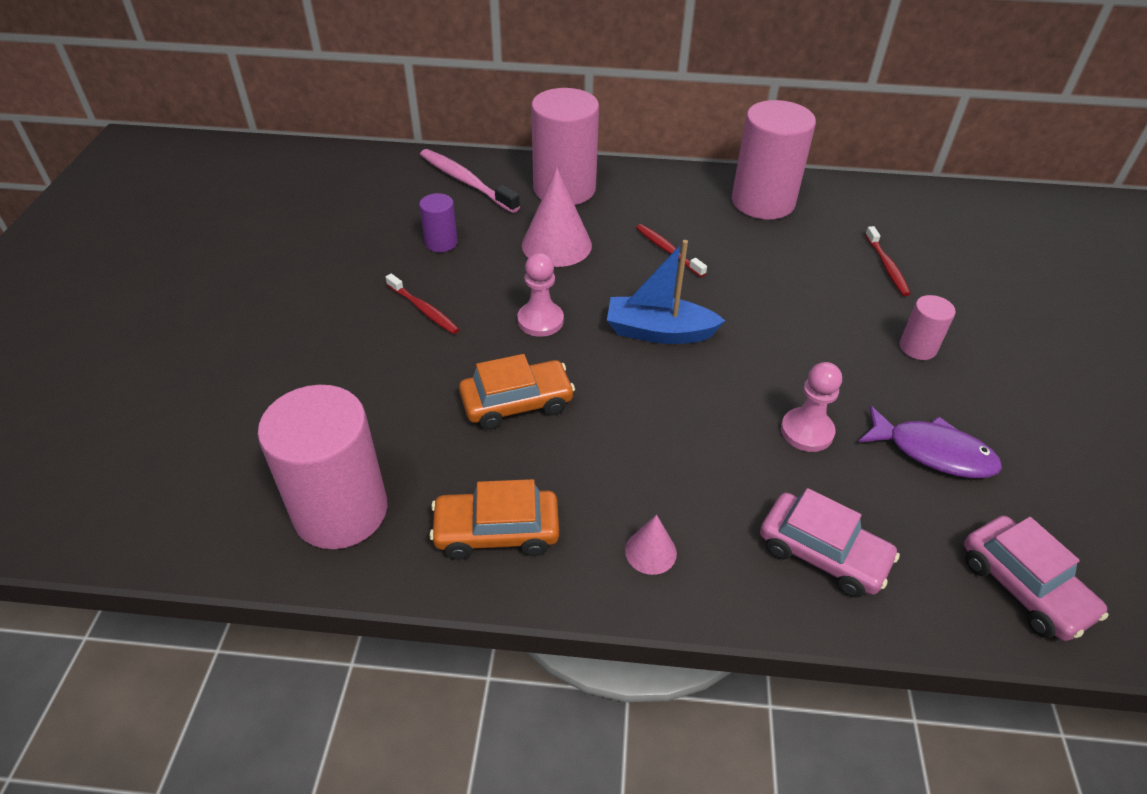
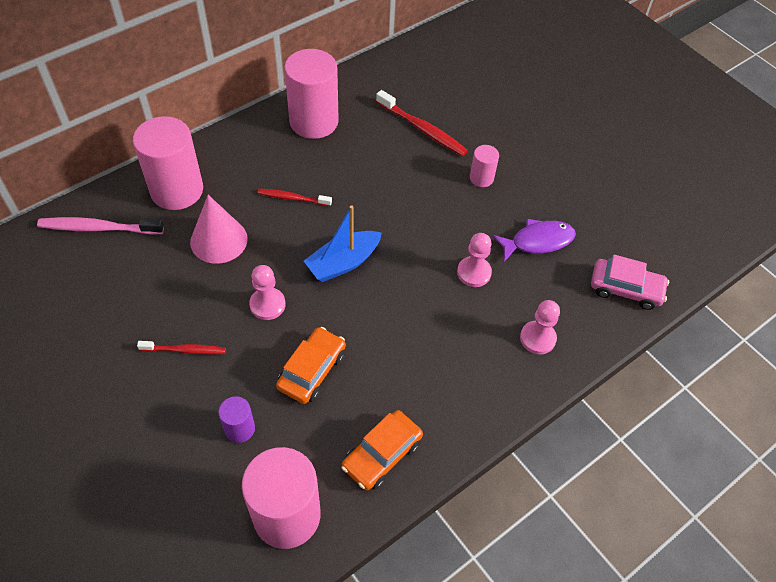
camera: 45 degrees left, 10 degrees up
(441, 243) = (138, 291): purple cylinder -> purple cylinder (239, 429)
(650, 552) = (464, 402): pink cone -> none
(822, 553) = (537, 338): pink car -> pink pawn
(886, 266) = (422, 129): red toothbrush -> red toothbrush, size x1.59

